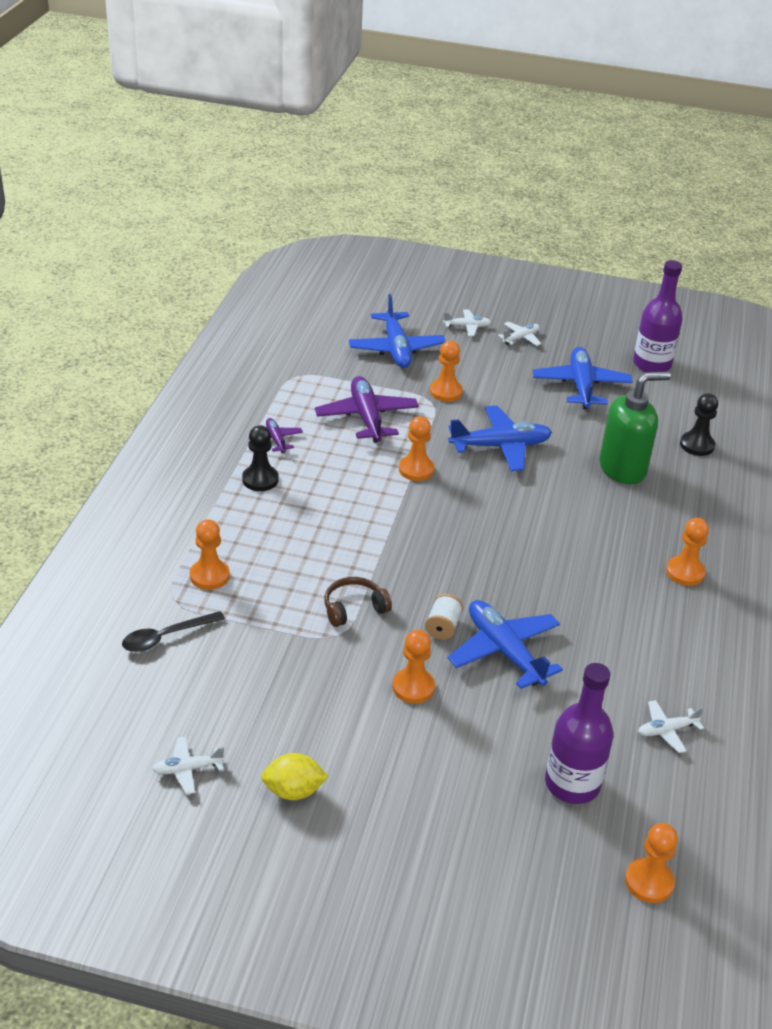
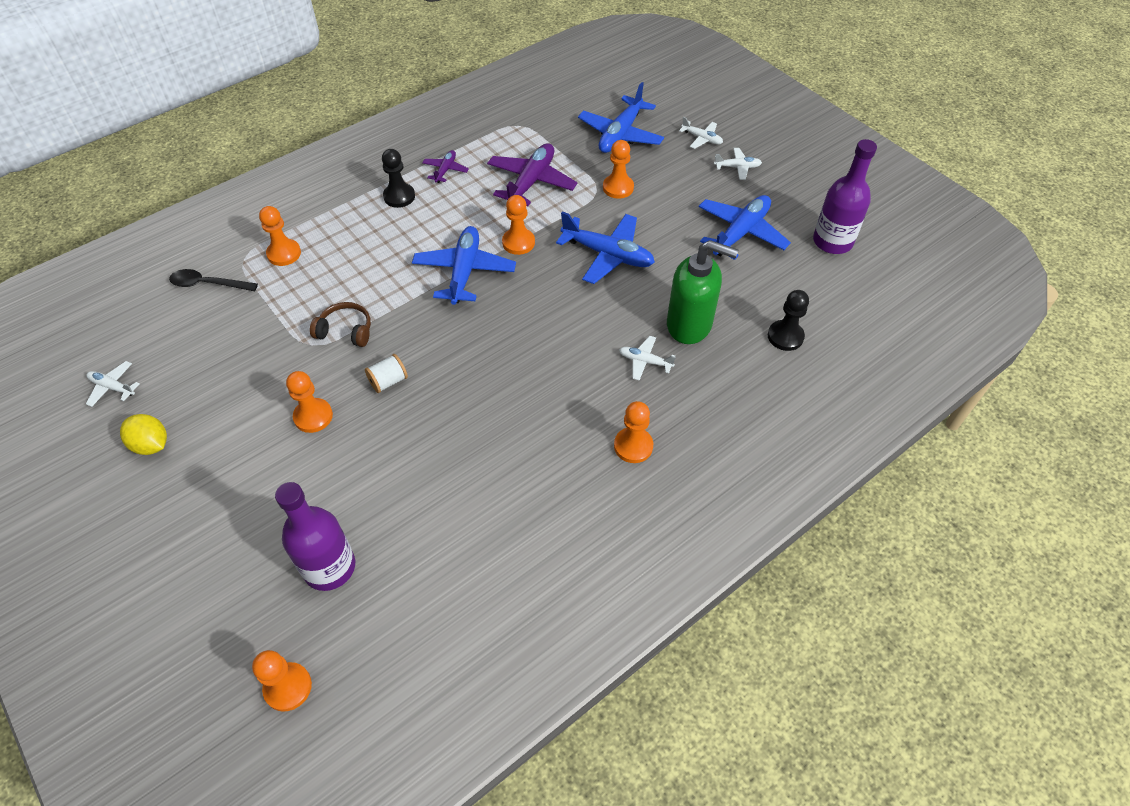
camera: 40 degrees right, 15 degrees up
(504, 651) = (409, 427): blue plane -> blue plane (464, 271)
(666, 730) = (452, 573): white plane -> white plane (645, 361)

